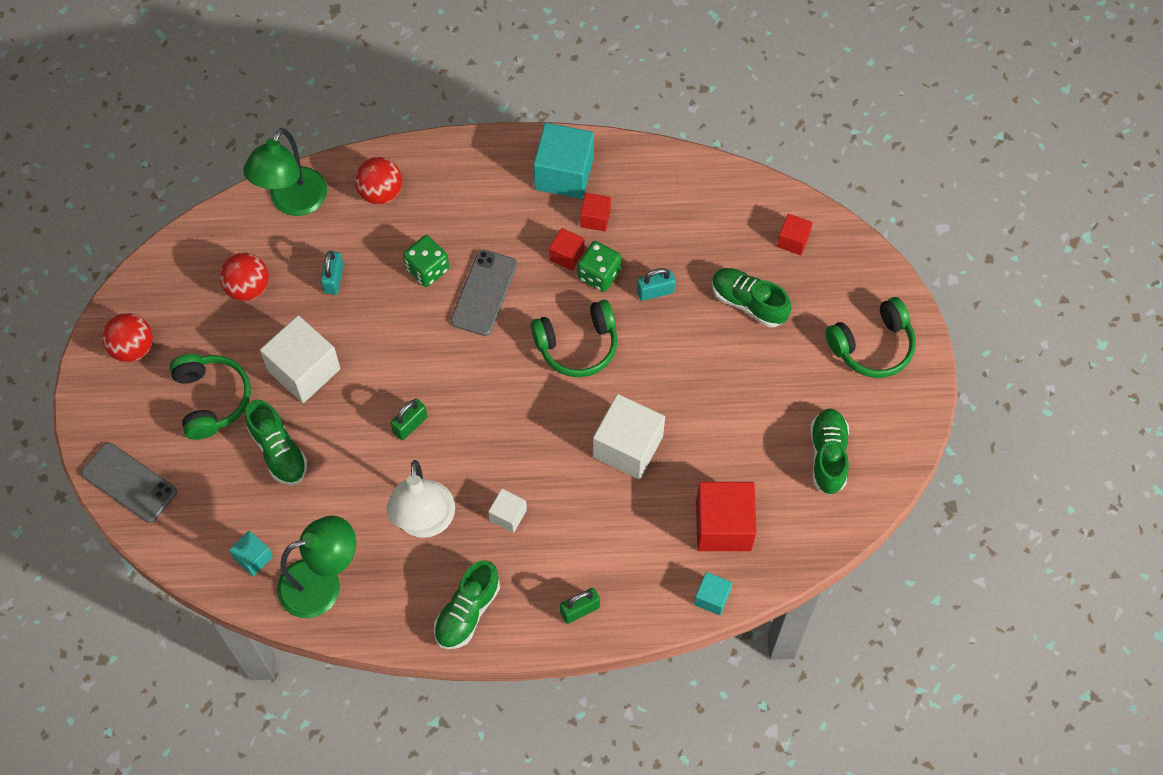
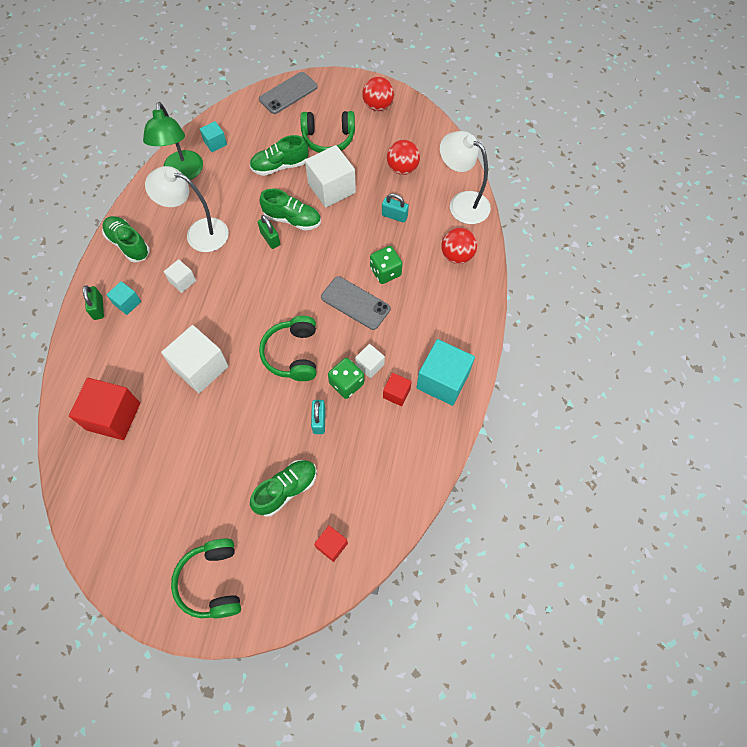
camera: 105 degrees right, 0 degrees up
(293, 202) = (462, 203): green lamp -> white lamp
(567, 255) = (370, 365): red cube -> white cube
(712, 597) = (65, 393): turquoise cube -> turquoise cube (127, 303)
(828, 456) = (133, 511): green shoe -> green shoe (292, 219)

